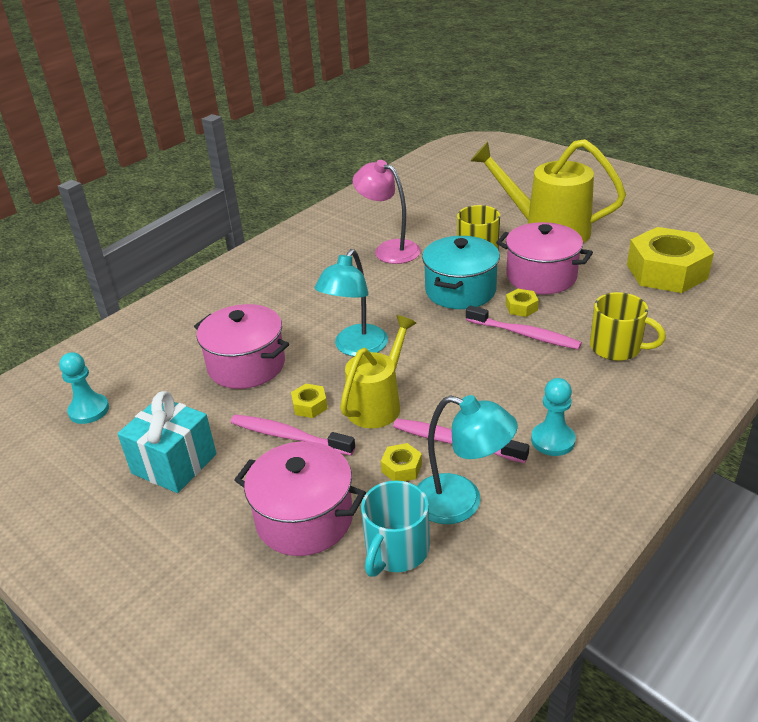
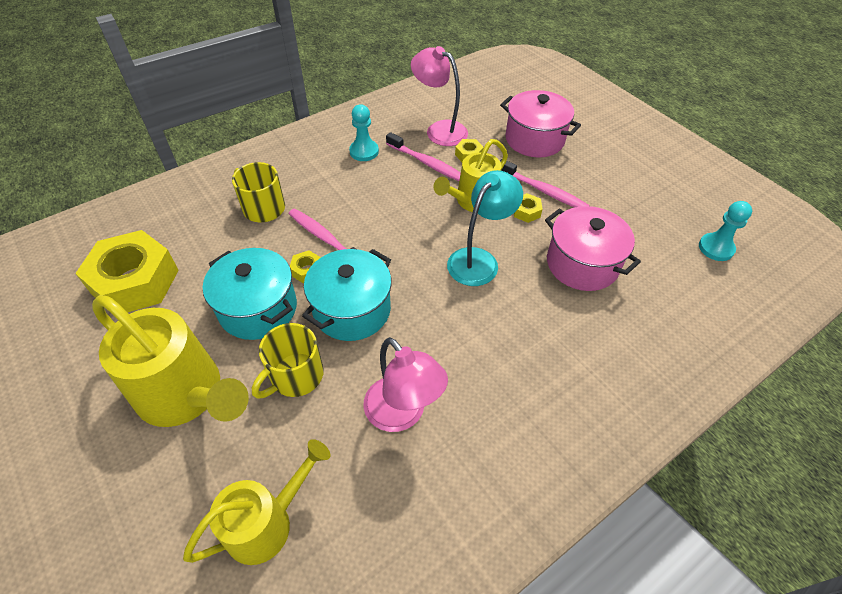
camera: 170 degrees left, 15 degrees up
(174, 464) = (626, 188): turquoise gift -> none
(396, 550) = (484, 116): turquoise mug -> none
(449, 203) = (268, 522): none -> yellow watering can
(461, 503) = (439, 130): turquoise lamp -> pink lamp
(541, 276) = (258, 308): pink pot -> turquoise pot

